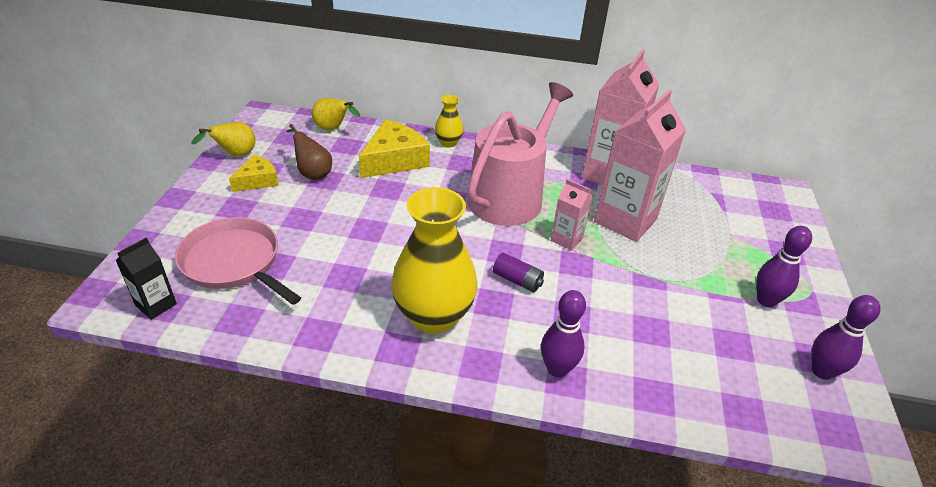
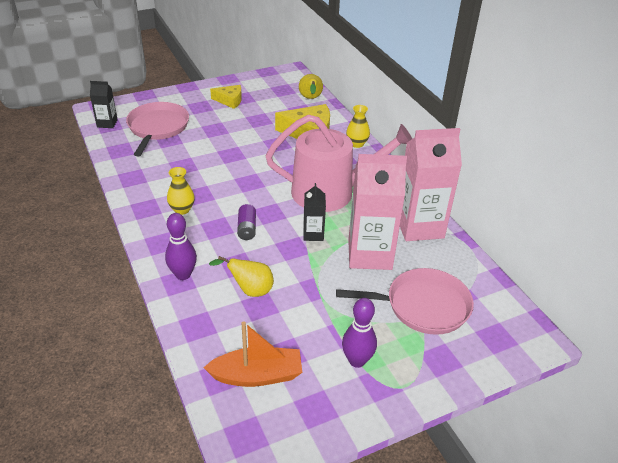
camera: 55 degrees right, 0 degrees up
(235, 155) = (242, 83): yellow pear -> yellow pear (250, 290)
(312, 173) = (258, 113): brown pear -> none
(433, 316) = (182, 209): yellow vase -> yellow vase, size x0.48
(566, 239) = (313, 234): pink carton -> black carton
(716, 226) = (423, 306): none -> pink pan
(755, 380) = (257, 375): none -> orange boat
(822, 371) = (302, 414): purple bowling pin -> none

